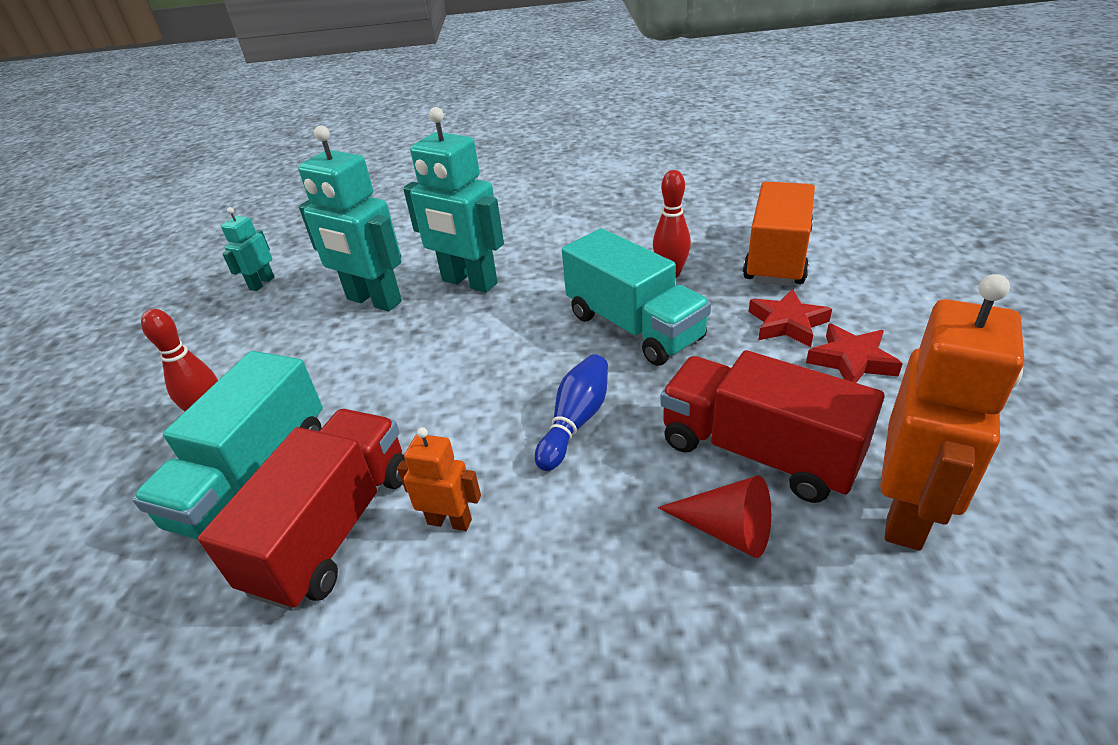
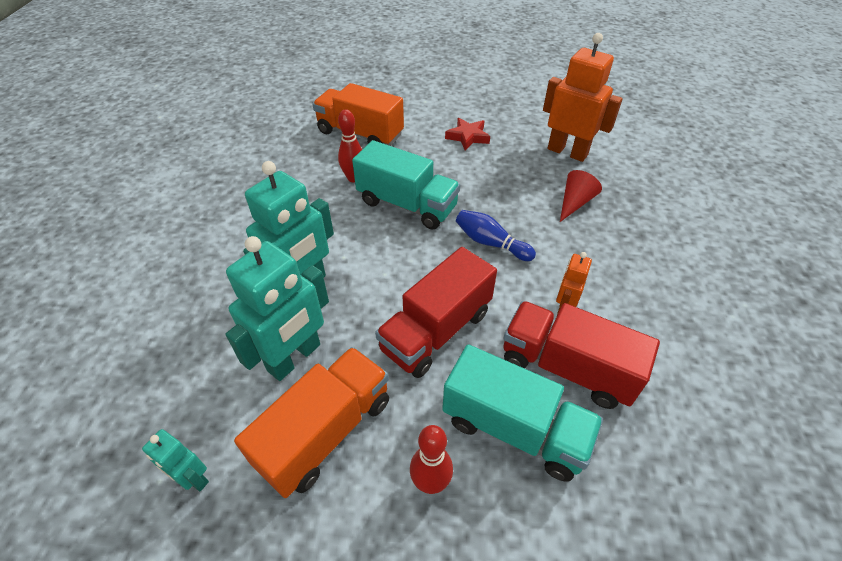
camera: 85 degrees left, 10 degrees up
(286, 338) = (325, 432): none -> orange truck
(634, 327) = (407, 204): turquoise truck -> turquoise truck turned 60 degrees clockwise
(757, 452) = (527, 182): red truck -> red truck (436, 331)
(787, 323) = (429, 147): red star -> none

